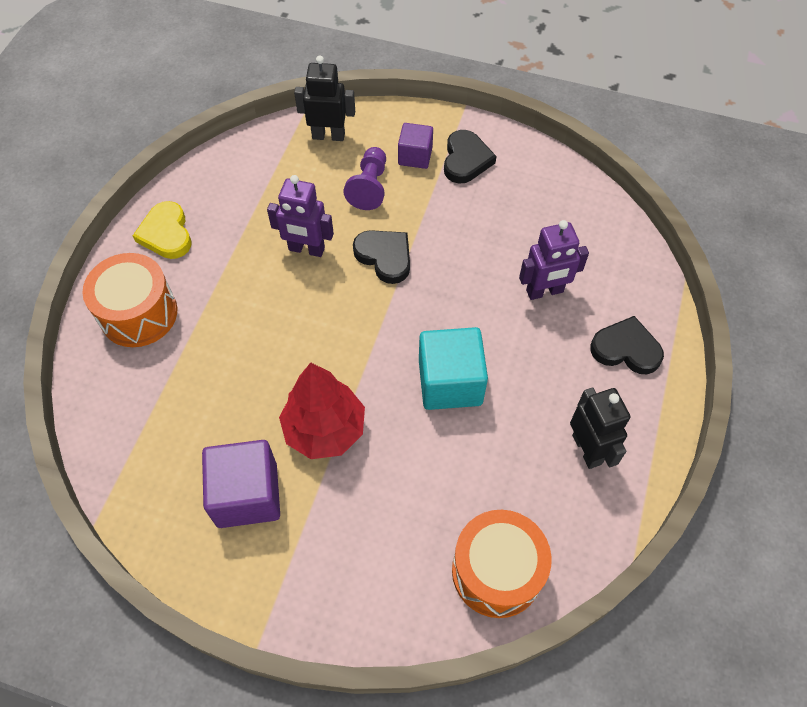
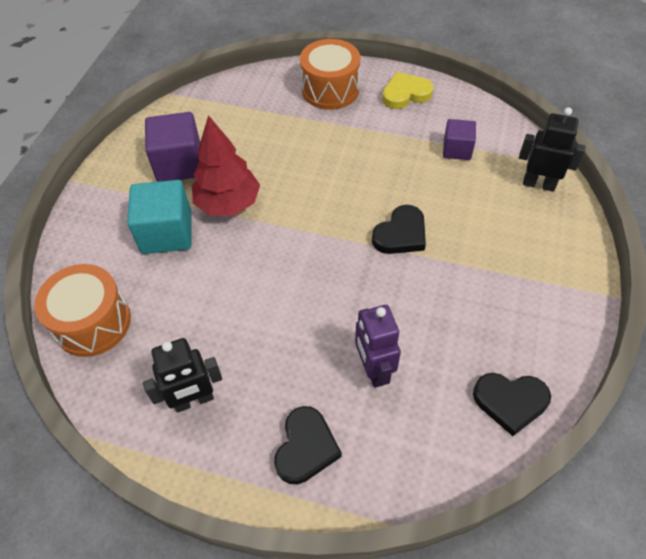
camera: 90 degrees right, 5 degrees down
(306, 249) = (402, 179): purple robot -> none
(328, 135) = (538, 184): black robot -> black robot turned 75 degrees counterclockwise
(369, 187) = (482, 218): purple pawn -> none
(415, 156) = (530, 253): purple cube -> purple cube (457, 150)
(450, 382) = (268, 287): turquoise cube -> turquoise cube (167, 233)
(466, 160) = (537, 298): black heart -> black heart (510, 402)

